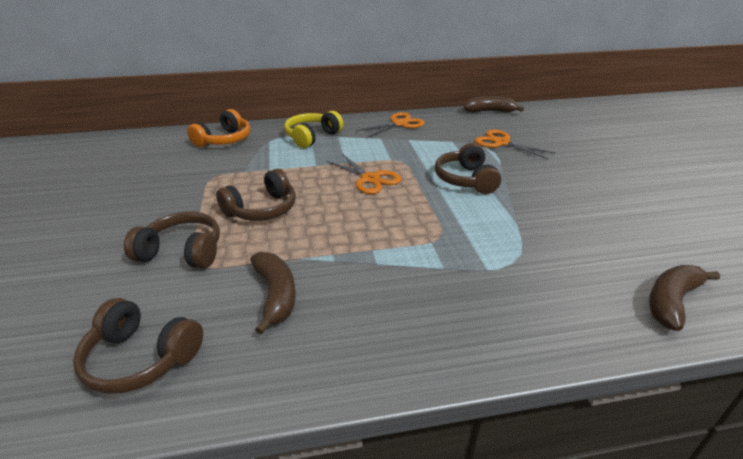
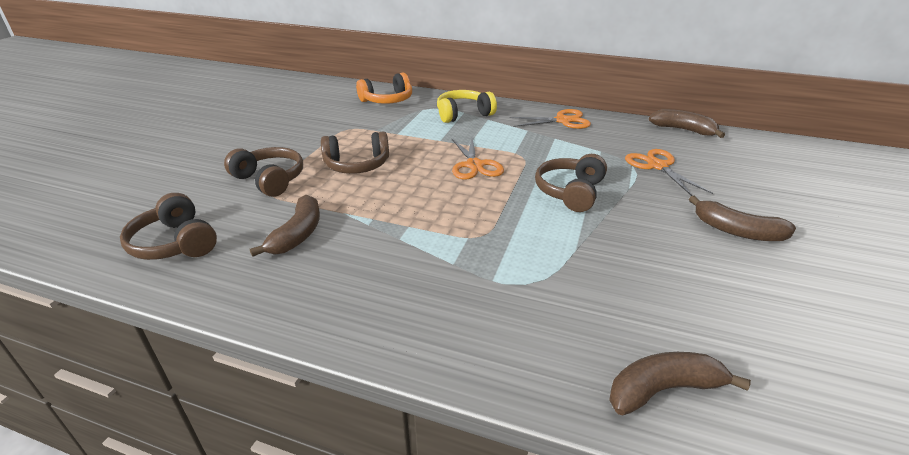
camera: 30 degrees right, 0 degrees up
(594, 175) = (737, 231): none -> brown banana

